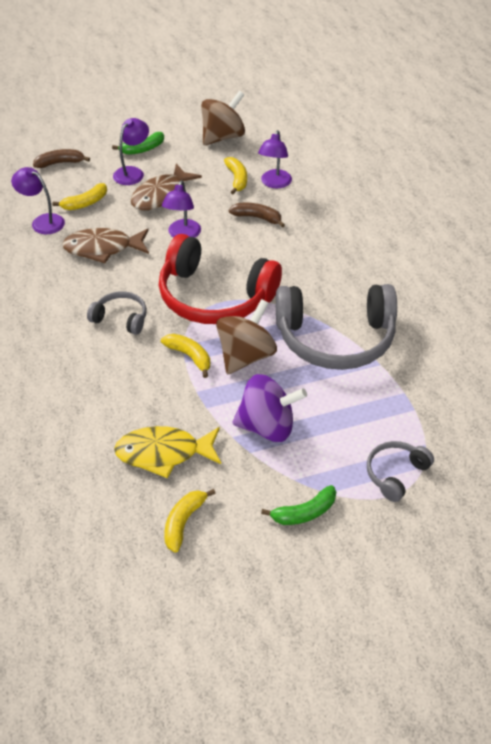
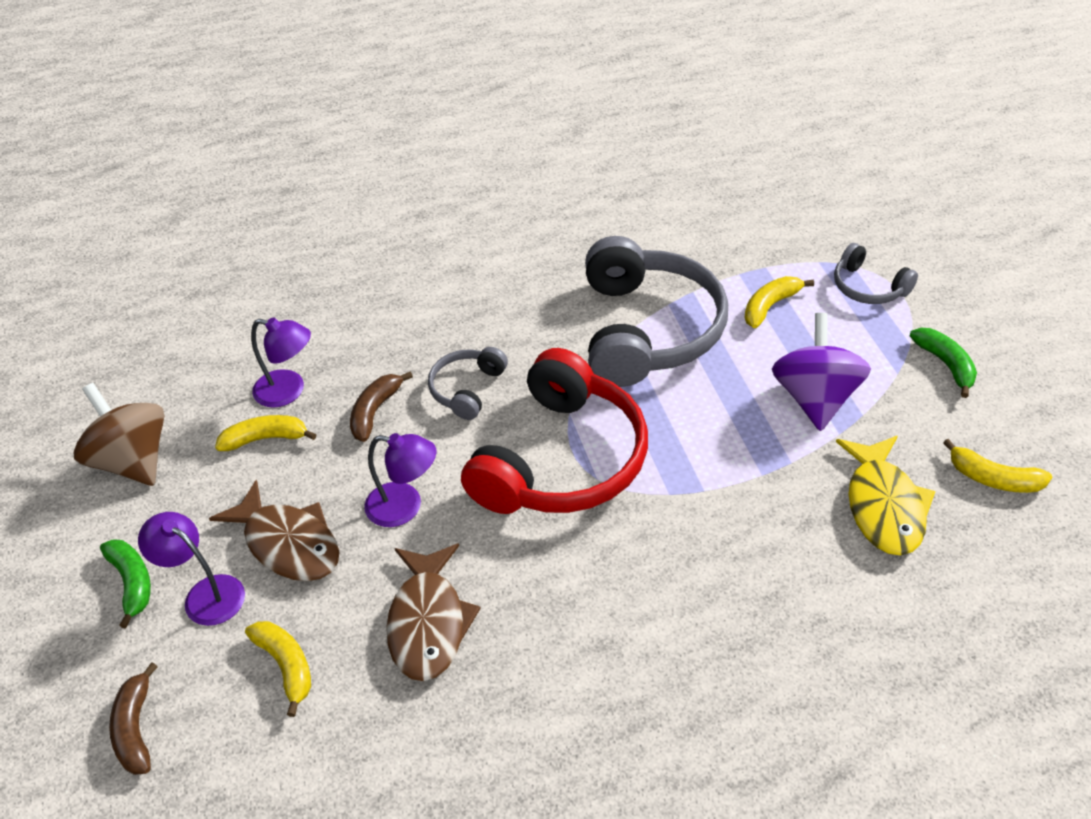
camera: 85 degrees left, 0 degrees up
(42, 221) = (332, 737): purple lamp -> none
(121, 318) = (612, 579): grey headphones -> grey headphones (467, 389)
(189, 356) = (693, 485): yellow banana -> yellow banana (770, 306)
(246, 356) = (687, 421): brown spinning top -> none

